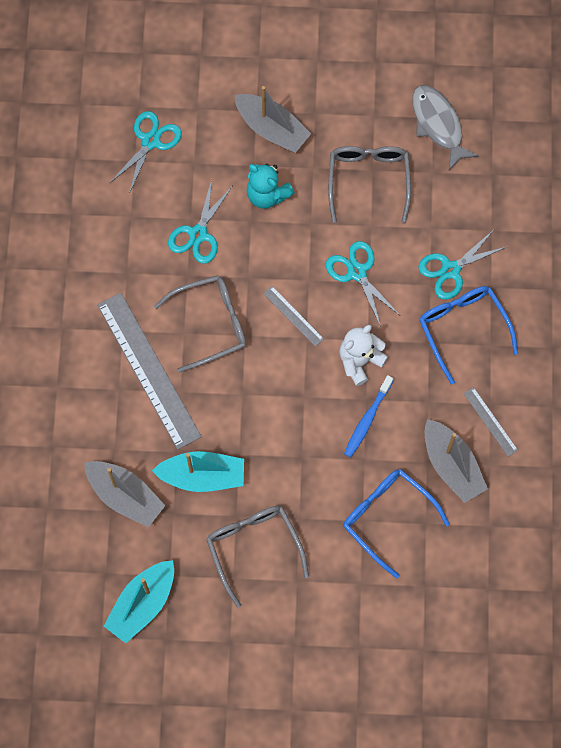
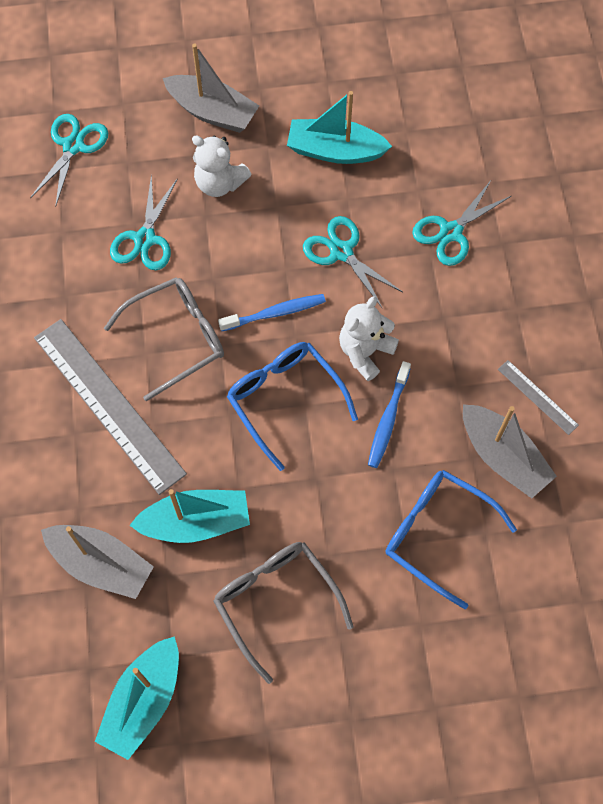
camera: 10 degrees left, 5 degrees down
(267, 194) = (219, 183): turquoise teddy bear -> white teddy bear
(293, 316) = (275, 313): grey ruler -> blue toothbrush
(368, 181) = (335, 150): grey glasses -> turquoise boat
(438, 125) = (402, 80): grey fish -> none
(463, 329) = (480, 296): blue glasses -> blue glasses (285, 400)

